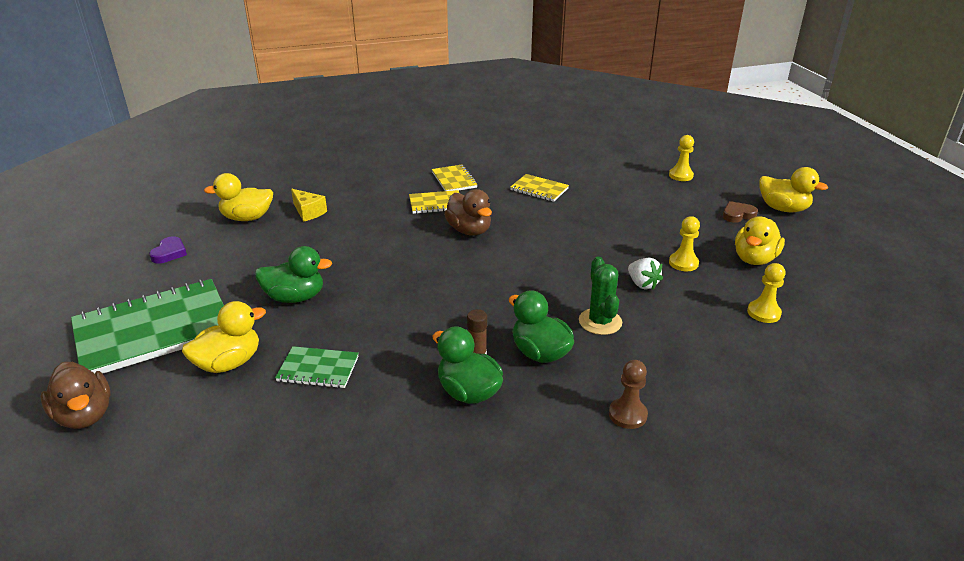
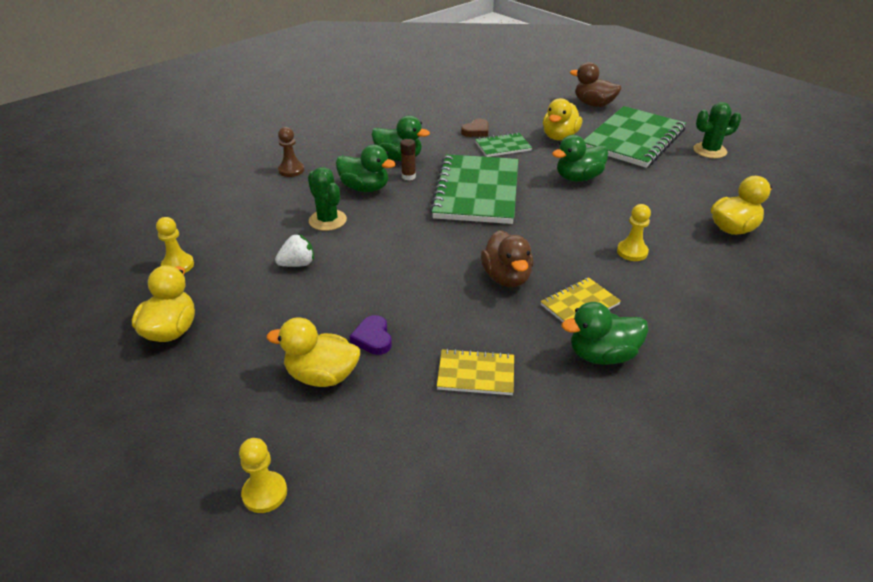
camera: 155 degrees right, 5 degrees up
(111, 289) = (709, 151): none -> green cactus
(169, 253) = (728, 182): purple heart -> purple heart (373, 338)
(308, 212) = (691, 252): yellow cheese -> none
(418, 312) = (476, 191): none -> green notebook
(454, 180) = (602, 355): yellow notebook -> green duck
(469, 230) = (506, 278): brown duck -> brown duck turned 135 degrees counterclockwise
(642, 284) = (297, 264): white strawberry -> white strawberry turned 120 degrees clockwise
(683, 263) = (256, 301): yellow pawn -> yellow pawn (632, 252)
(737, 215) = (176, 410): brown heart -> brown heart (476, 131)
(783, 209) = (98, 450): yellow duck -> yellow duck (322, 376)

